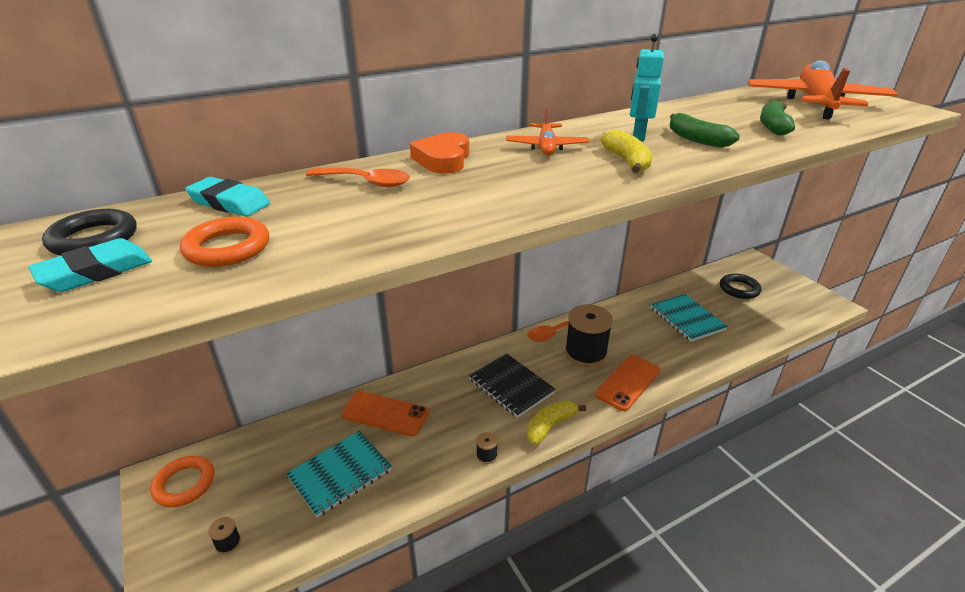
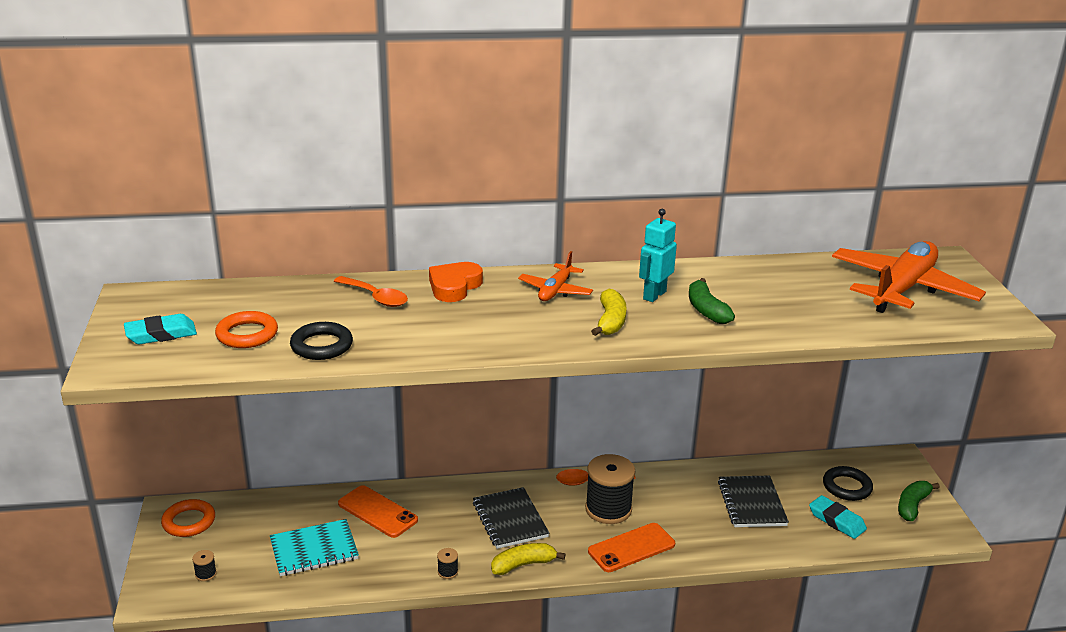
camera: 20 degrees right, 5 degrees down
(94, 239) = (167, 308): black ring -> black ring (321, 346)
(229, 203) = (266, 296): turquoise eraser -> turquoise eraser (836, 521)
(687, 319) = (751, 503): turquoise notebook -> black notebook
(773, 126) = (807, 310): green banana -> green banana (912, 506)

